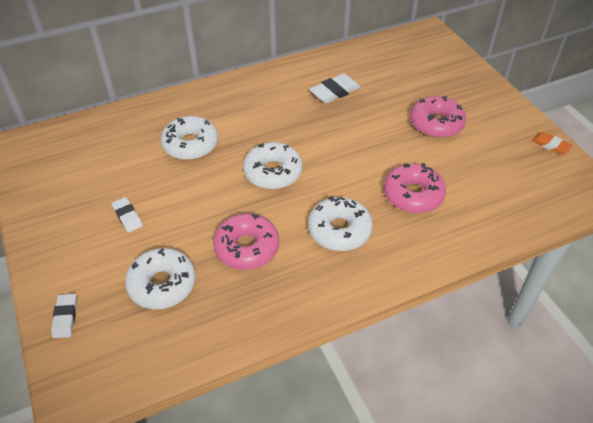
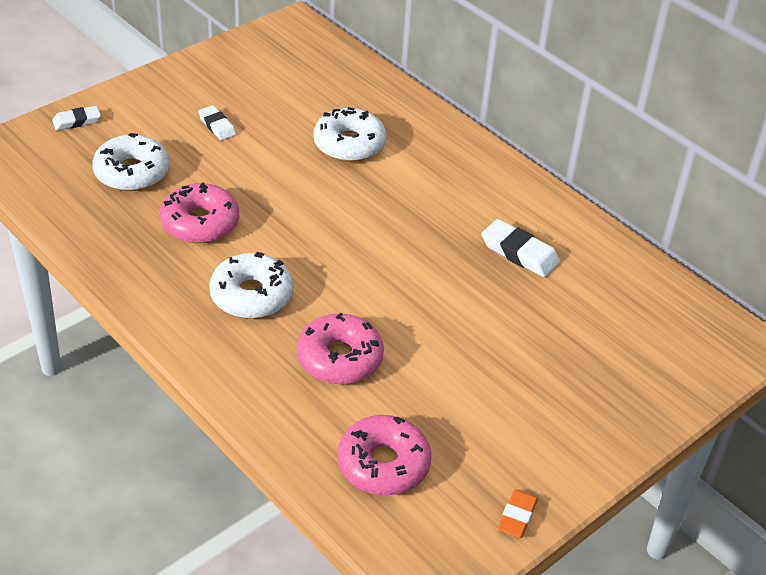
camera: 70 degrees right, 5 degrees down
(127, 216) = (217, 126): white eraser -> white eraser turned 75 degrees counterclockwise
(273, 172) = (329, 221): white donut -> none
(436, 123) = (502, 370): pink donut -> pink donut (383, 464)

